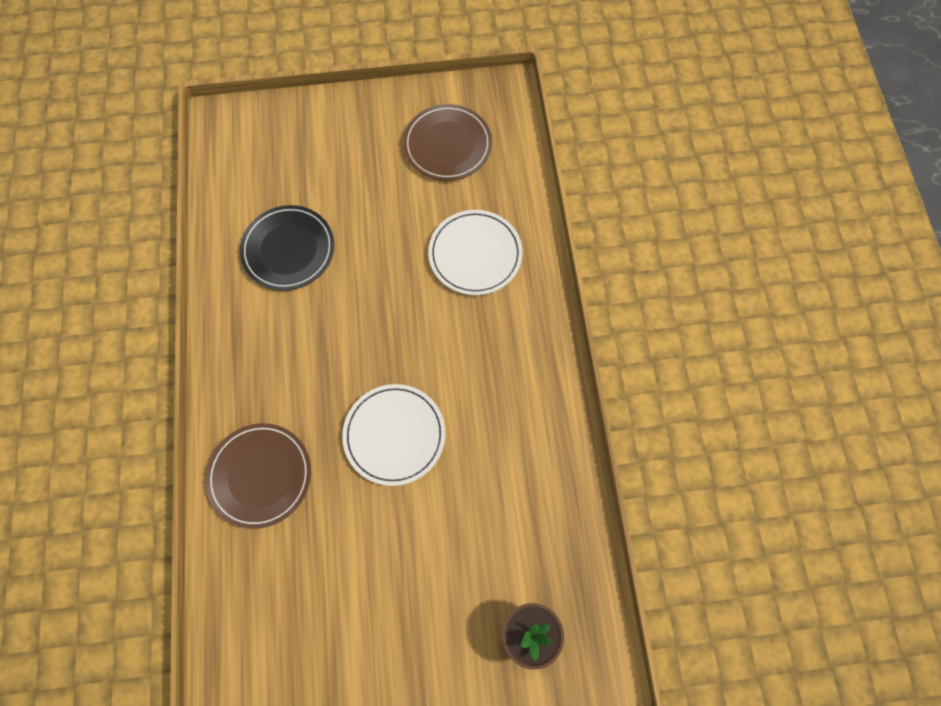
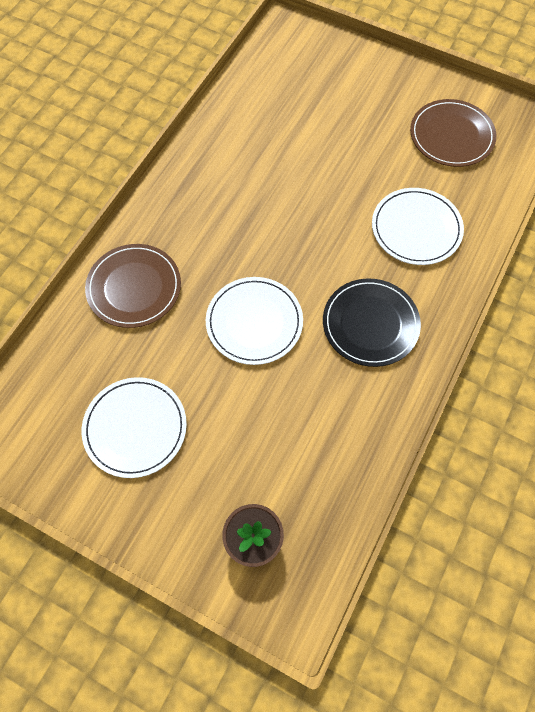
camera: 35 degrees right, 5 degrees down
(288, 249) = (270, 143): black plate -> black plate (370, 324)
(357, 607) = (135, 428): none -> white plate

